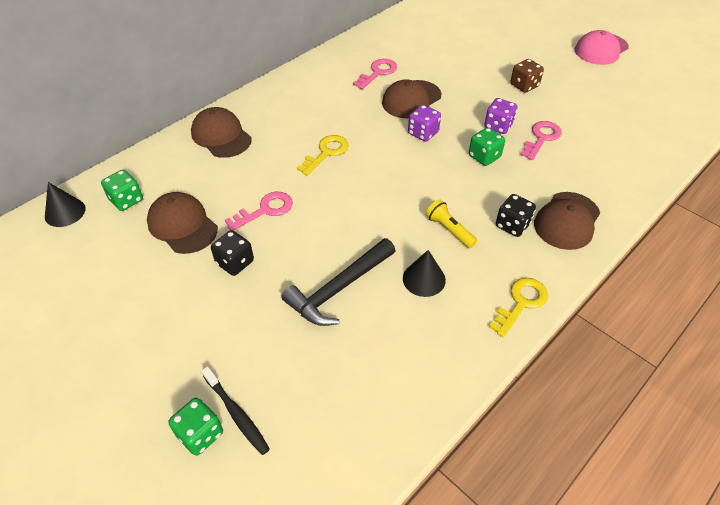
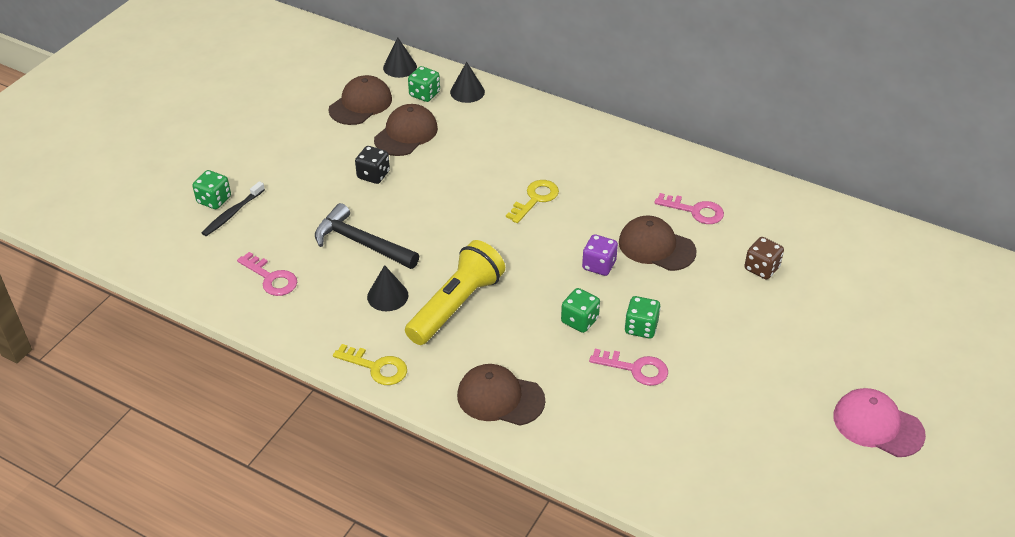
camera: 75 degrees right, 5 degrees down
(145, 168) = (467, 92): none -> black cone
(221, 136) = (530, 123): brown cap -> brown cap (360, 104)
(265, 210) = (440, 177): pink key -> pink key (271, 278)
(326, 153) = (535, 199): yellow key -> yellow key turned 75 degrees counterclockwise
(449, 230) = (456, 305): yellow flashlight -> yellow flashlight, size x2.05
(498, 126) = (641, 327): purple dice -> green dice
(512, 225) = (478, 353): black dice -> none
(524, 86) = (738, 345): brown dice -> brown dice (761, 268)

